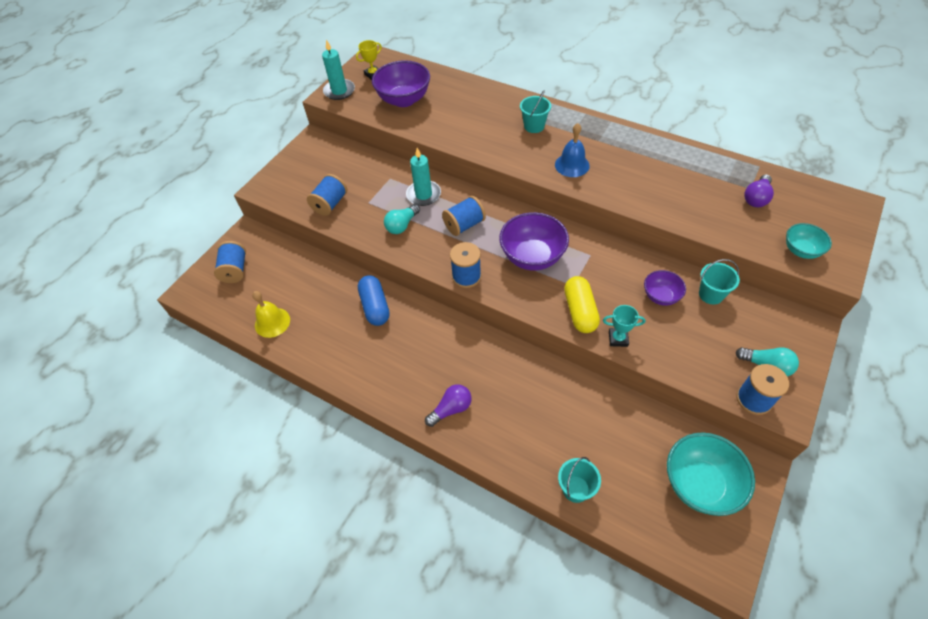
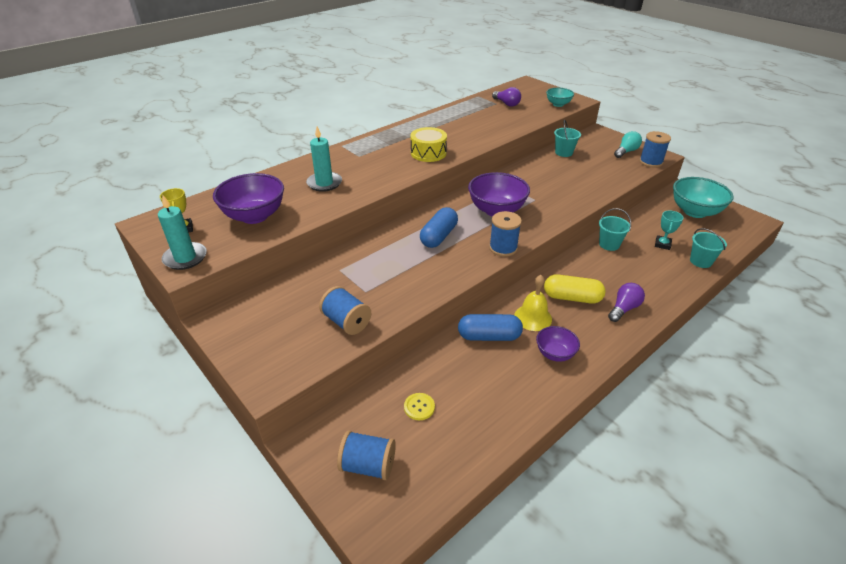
camera: 75 degrees left, 15 degrees down
(272, 322) = (477, 432): yellow bell -> yellow bell (533, 317)
(288, 282) = (419, 407): none -> yellow button
(402, 225) = (415, 274): turquoise light bulb -> none
(423, 195) = (381, 252): turquoise candle -> turquoise candle (324, 183)
(451, 409) = (623, 308): purple light bulb -> purple light bulb turned 60 degrees clockwise
(464, 225) = (439, 236): blue spool -> blue capsule
(534, 126) = (366, 158): turquoise bucket -> turquoise bucket (609, 244)
(572, 165) = (428, 153): blue bell -> yellow drum
(580, 311) = (562, 203): yellow capsule -> yellow capsule (572, 298)
(618, 339) = (592, 194): turquoise trophy -> turquoise trophy (662, 244)
(661, 296) = (559, 169): purple bowl -> purple bowl (555, 354)

